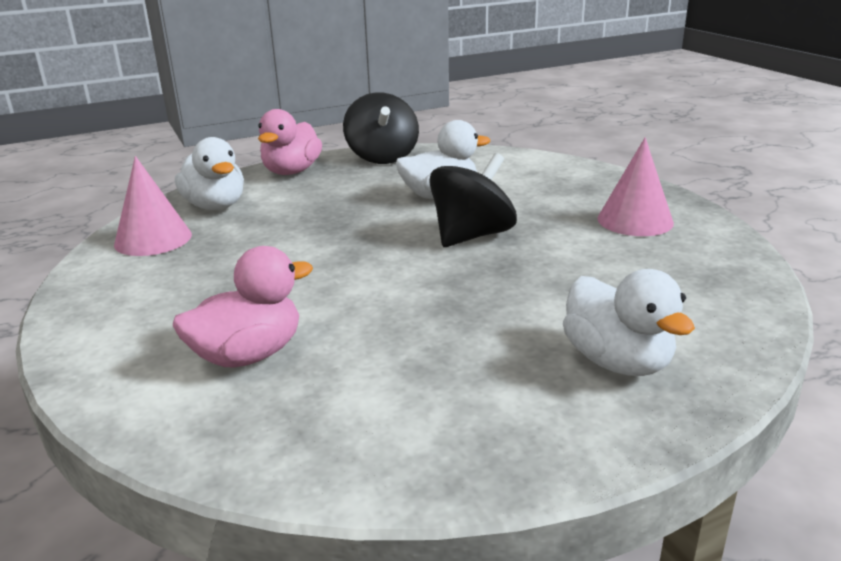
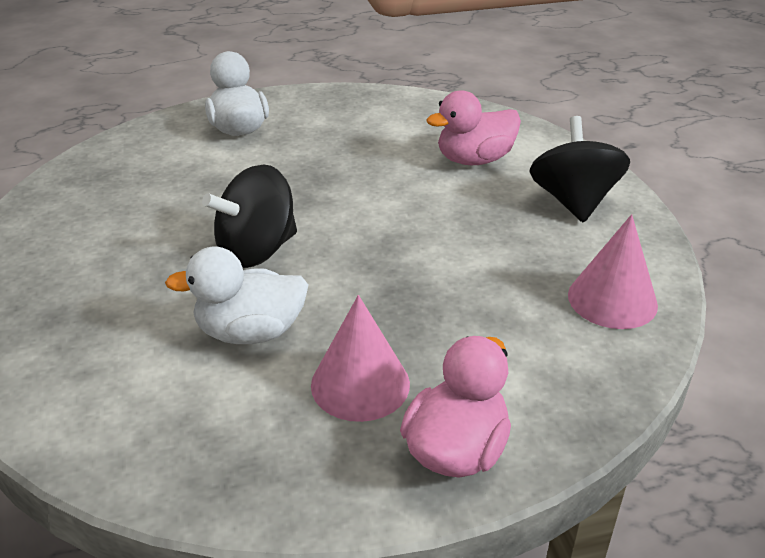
camera: 170 degrees left, 10 degrees up
(215, 206) = (559, 359): white duck -> none
(382, 157) = (287, 478): black spinning top -> black spinning top (573, 201)
(635, 220) = (73, 248): pink cone -> pink cone (360, 384)

